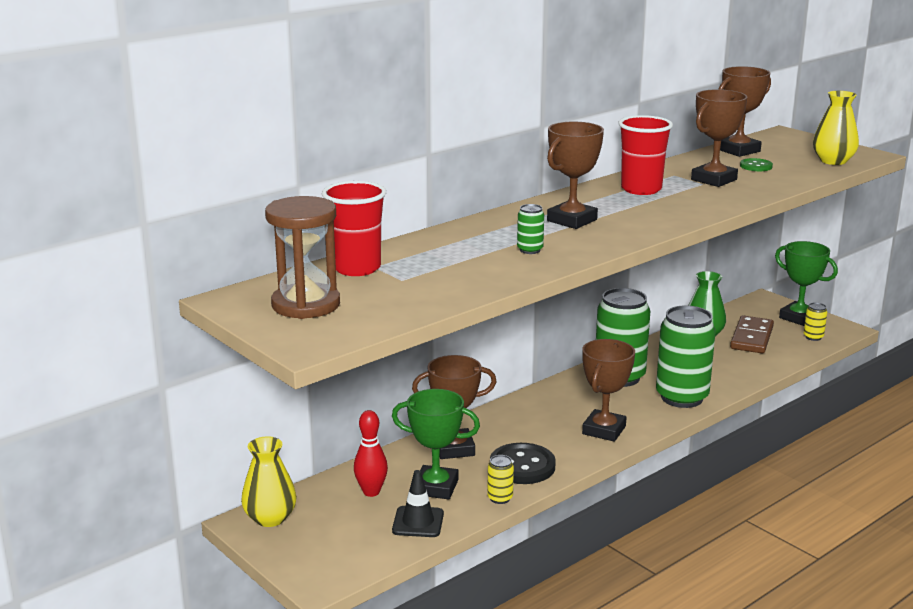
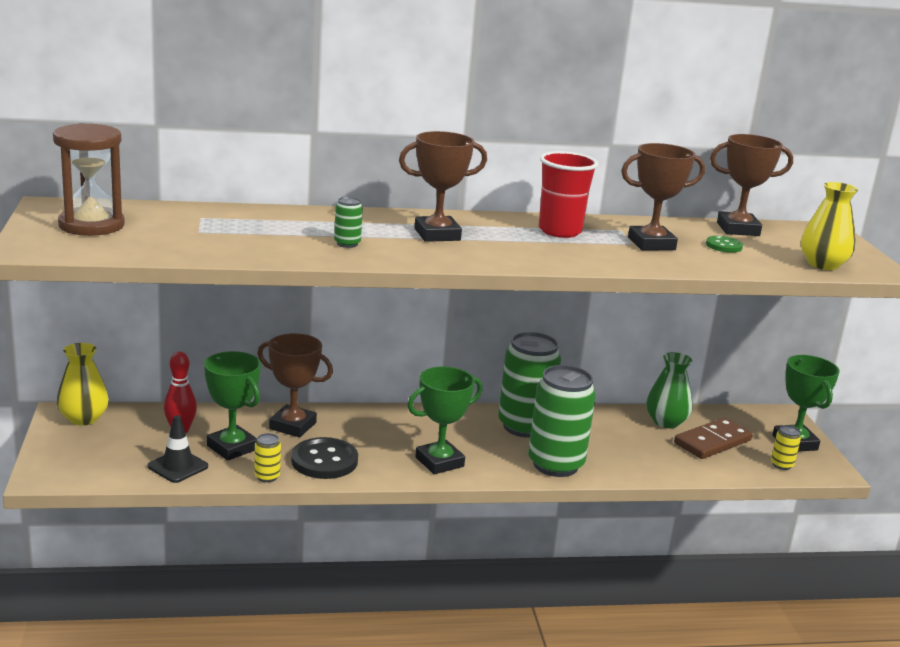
camera: 30 degrees right, 0 degrees up
(356, 268) = (185, 214): red cup -> none
(604, 430) = (439, 462): brown trophy -> green trophy

